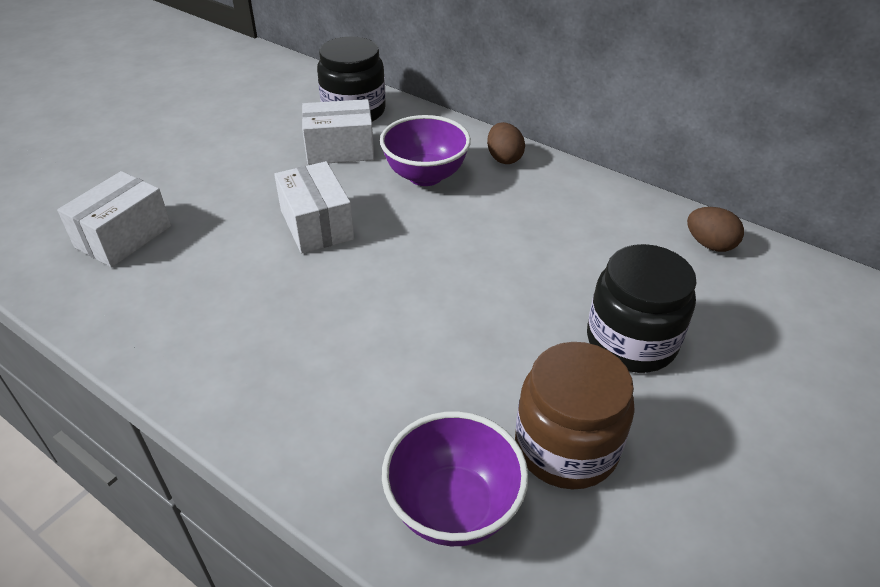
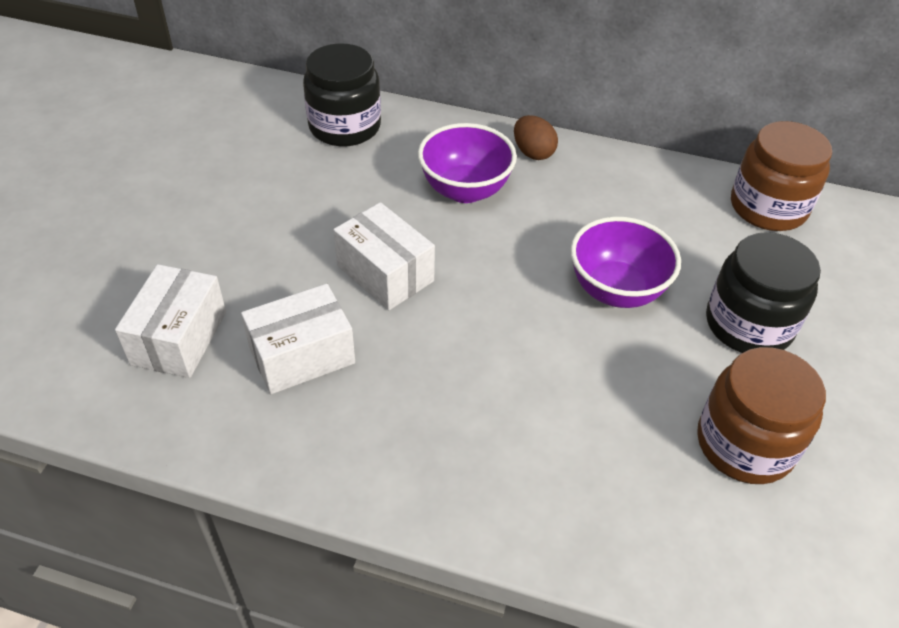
camera: 20 degrees left, 5 degrees up
(340, 149) = (357, 177): white box -> white box (302, 355)
(453, 507) = (680, 530): purple bowl -> purple bowl (616, 290)
(709, 244) = (768, 207): brown egg -> brown jar

